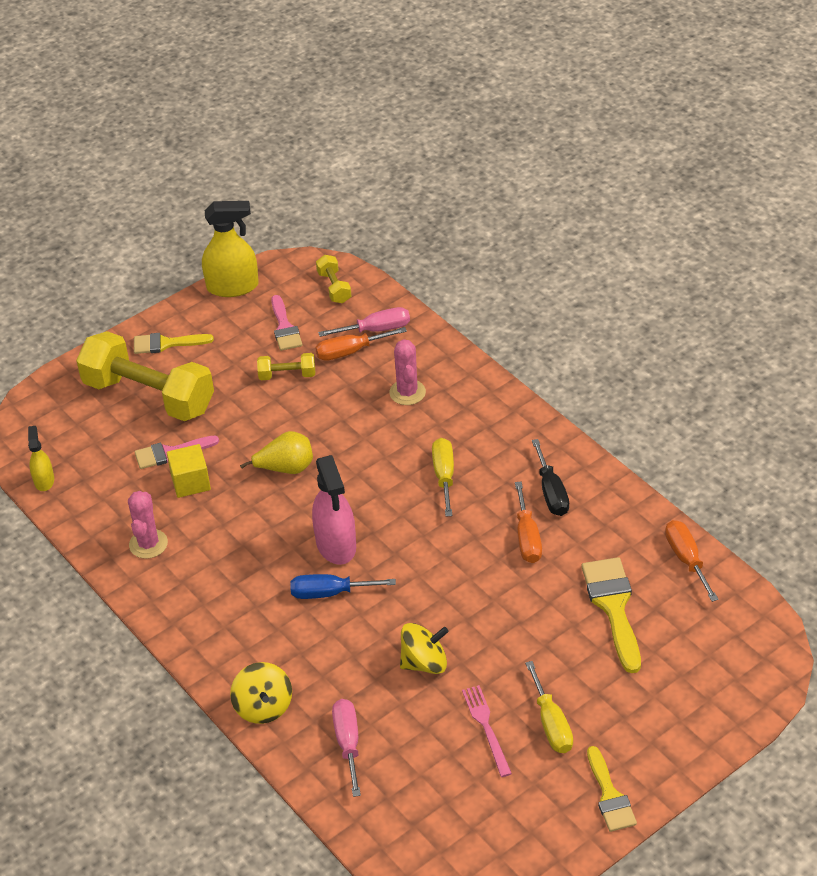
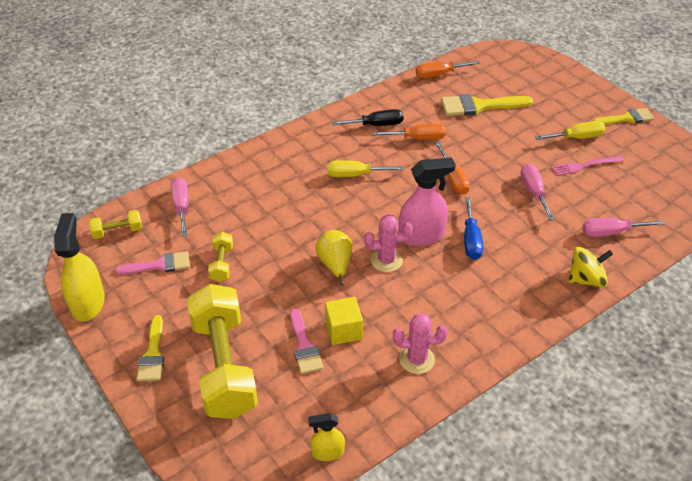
camera: 90 degrees left, 0 degrees up
(149, 396) = (224, 366): yellow dumbbell -> yellow dumbbell turned 45 degrees counterclockwise
(350, 352) = (204, 223): orange screwdriver -> orange screwdriver (453, 179)
(407, 392) = (261, 191): pink cactus -> pink cactus (386, 260)
(424, 663) = (533, 192): yellow spinning top -> pink screwdriver

